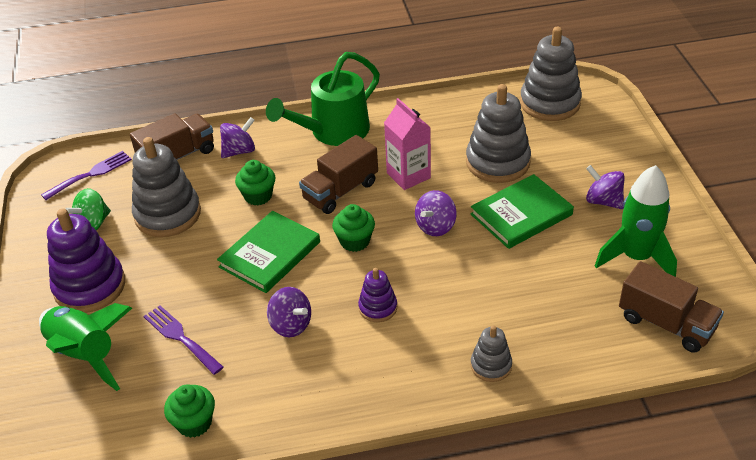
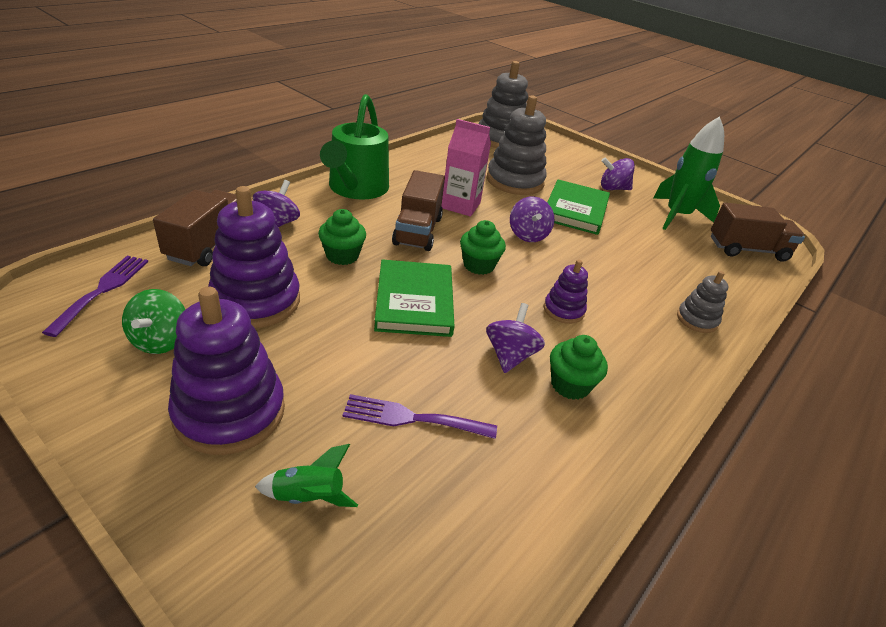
camera: 45 degrees left, 5 degrees down
(85, 354) = (309, 496): green rocket -> green rocket, size x0.49
(168, 214) = (256, 301): grey stacking toy -> purple stacking toy
(194, 423) = (535, 503): green cupcake -> green cupcake (570, 385)
(291, 325) = (510, 355): purple spinning top -> purple spinning top turned 75 degrees counterclockwise

